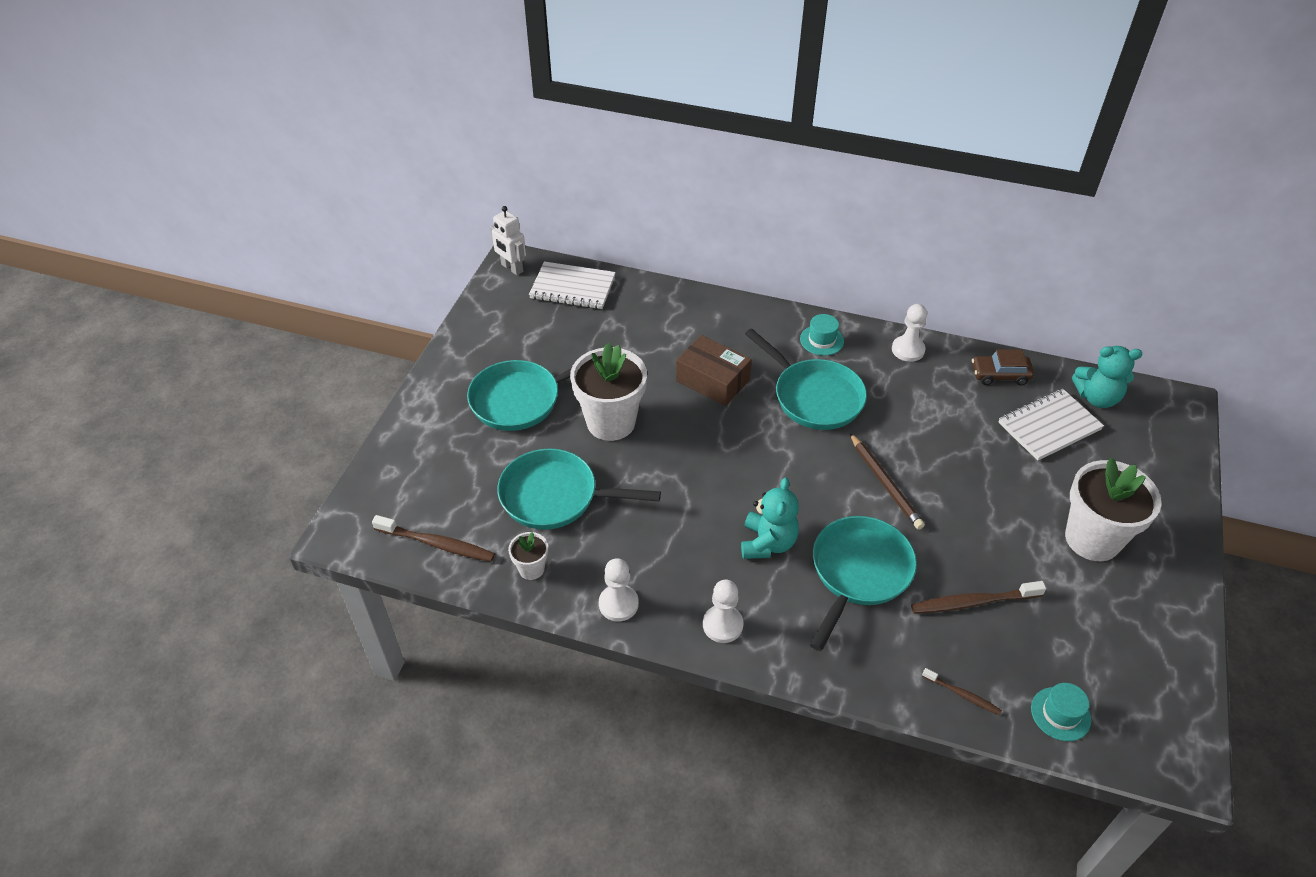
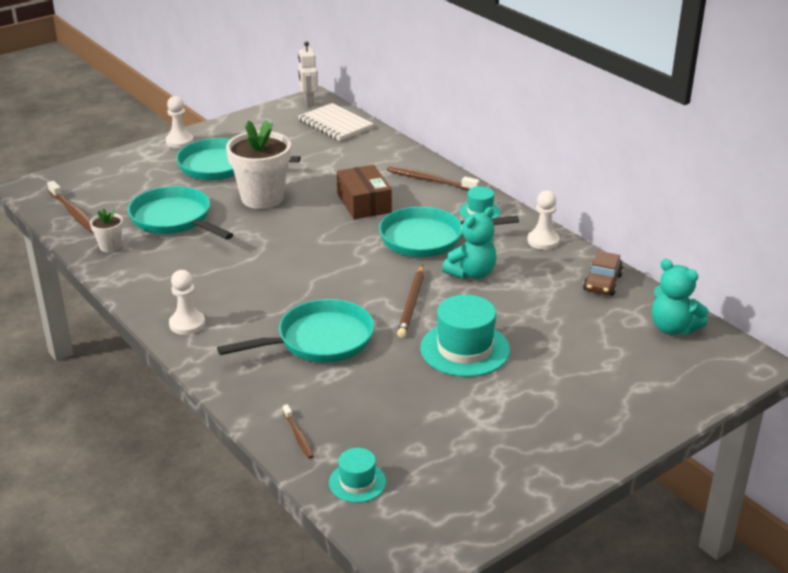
camera: 35 degrees right, 15 degrees down
(618, 604) = (137, 285): white pawn -> white pawn (179, 141)
(768, 543) = (278, 298): turquoise teddy bear -> turquoise teddy bear (471, 273)
(814, 397) = (427, 238): turquoise pan -> turquoise pan turned 90 degrees clockwise
(973, 602) = (382, 393): brown toothbrush -> brown toothbrush (430, 180)
(980, 511) = (465, 349): none -> turquoise hat
(1000, 375) = (602, 283): brown car -> brown car turned 105 degrees counterclockwise
(1049, 426) = (600, 327): white notebook -> none
(1092, 539) = (537, 404): white flower pot -> none

